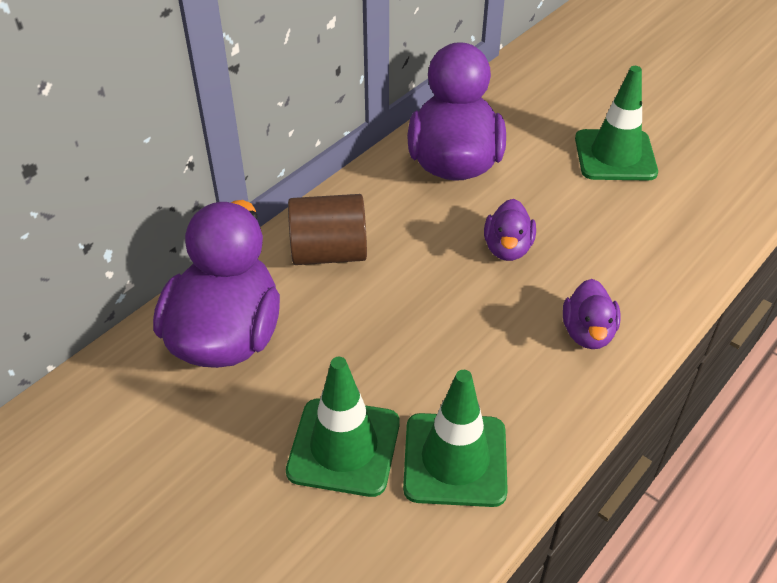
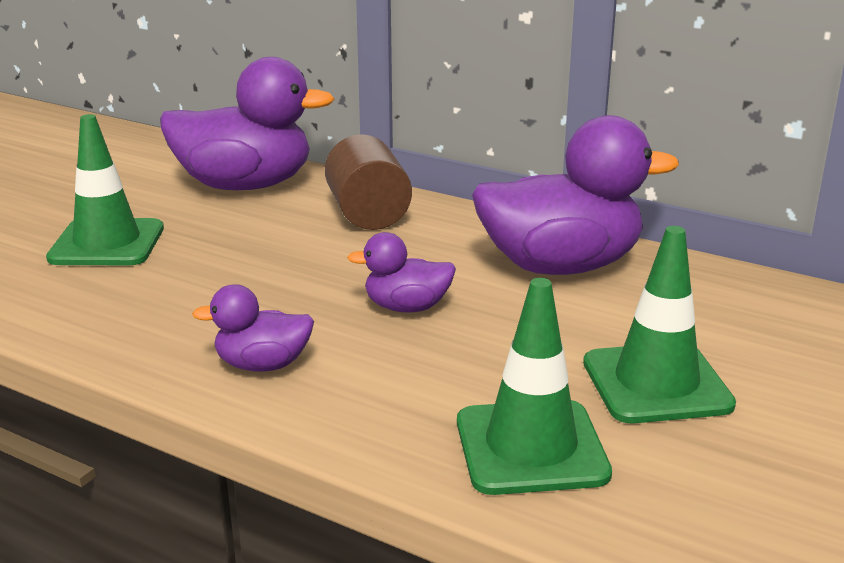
camera: 80 degrees right, 20 degrees down
(455, 459) = (80, 294): green traffic cone -> green traffic cone (531, 447)

